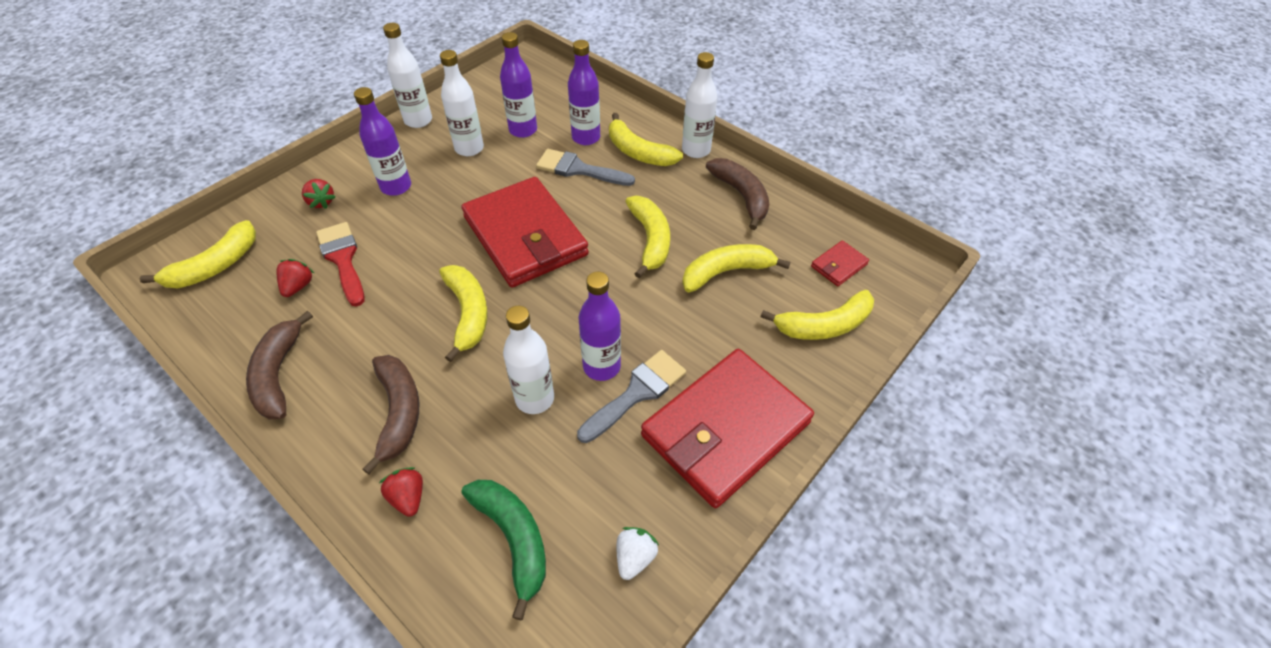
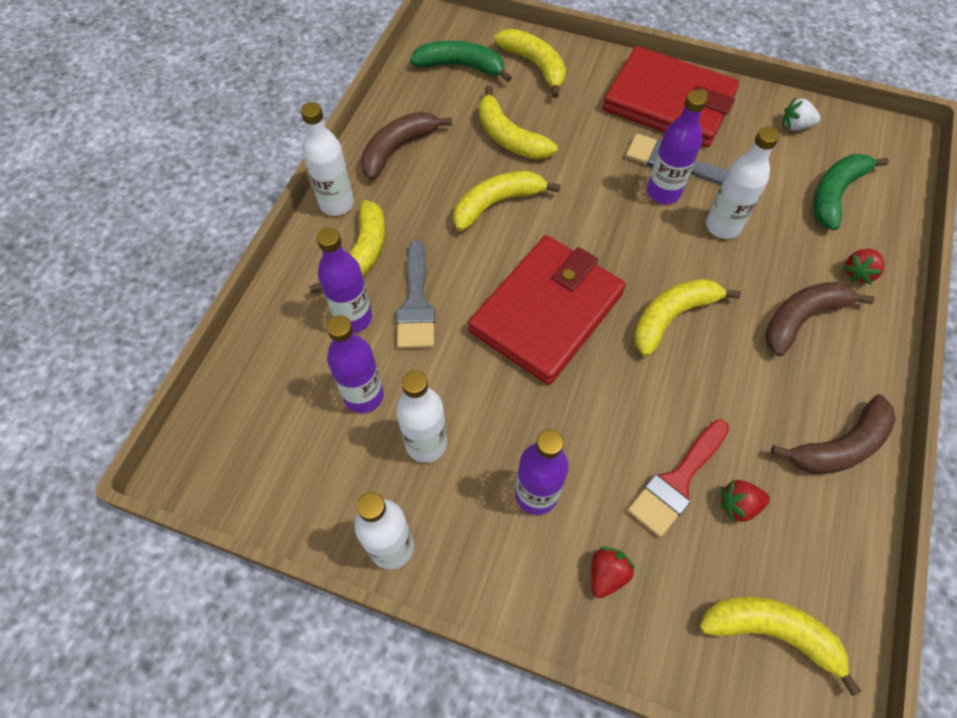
camera: 110 degrees left, 10 degrees up
(838, 265) = (461, 66): red wallet -> green banana

